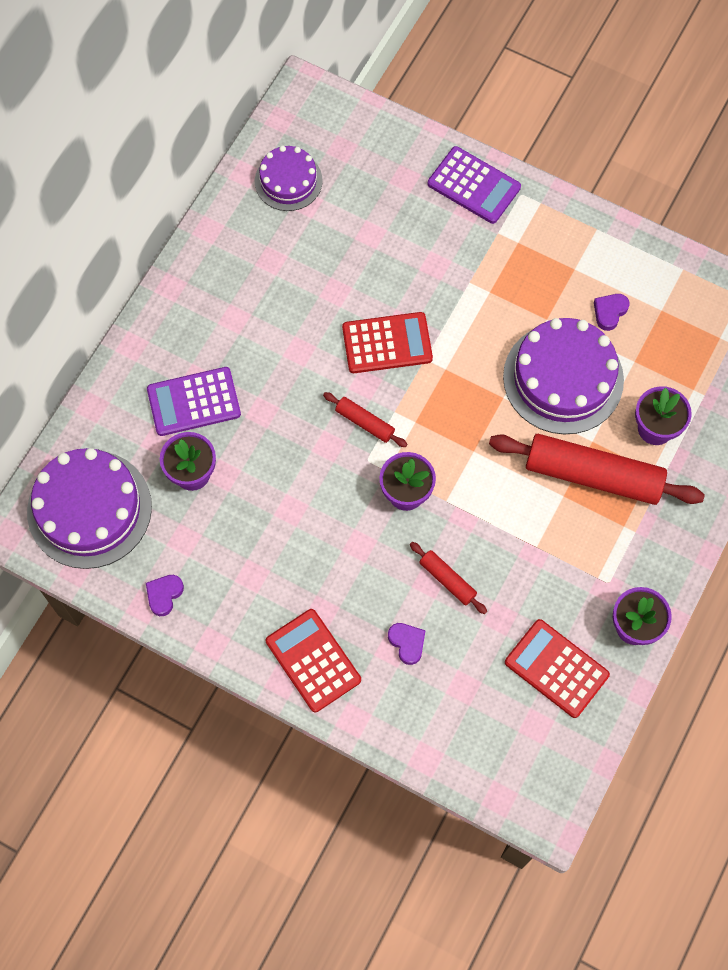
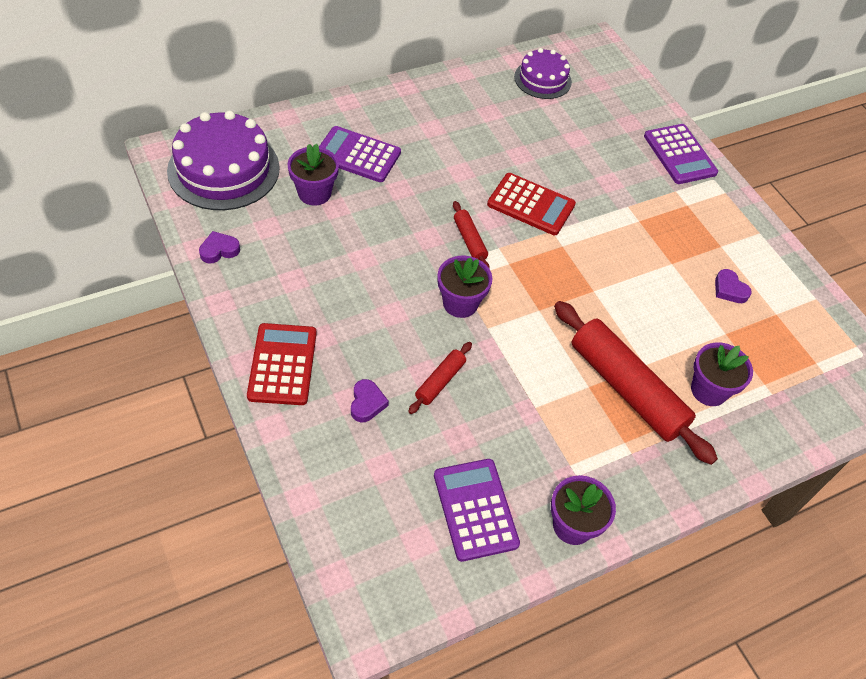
camera: 30 degrees right, 15 degrees down
(447, 580) = (440, 381): red rolling pin -> red rolling pin turned 45 degrees clockwise
(556, 668) = (475, 509): red calculator -> purple calculator
(563, 378) = (654, 308): purple cake -> none
(609, 312) = (729, 289): purple heart -> purple heart turned 105 degrees counterclockwise

